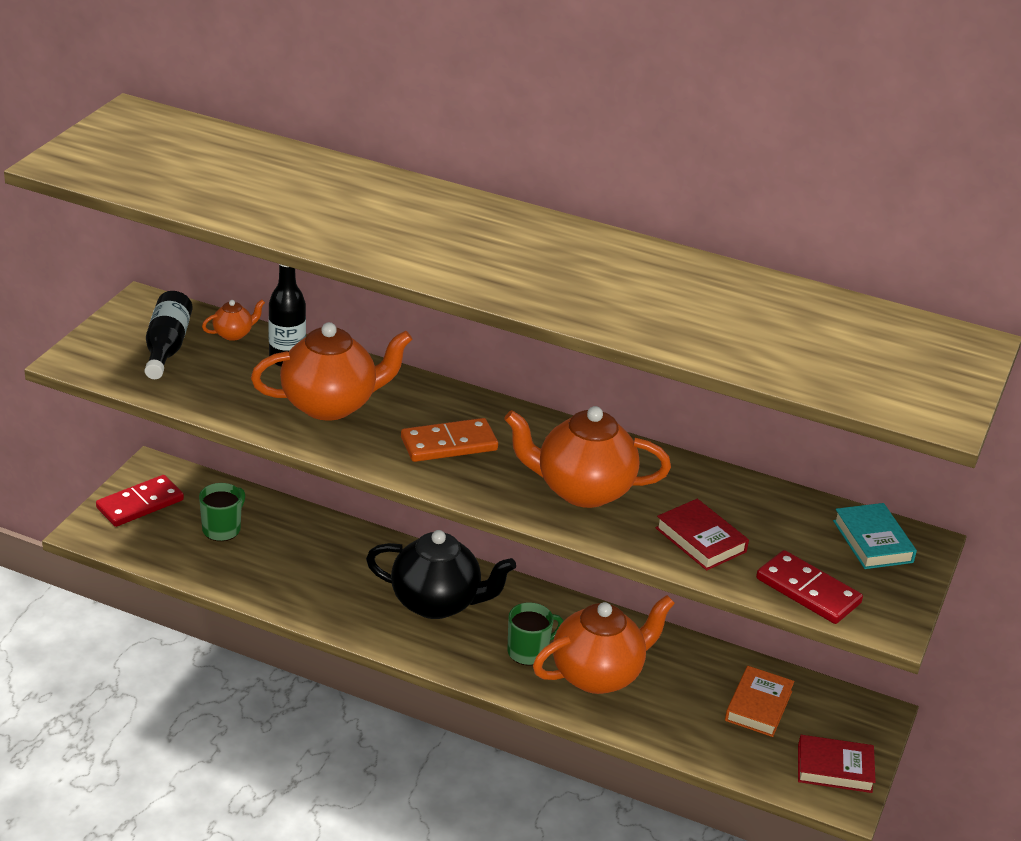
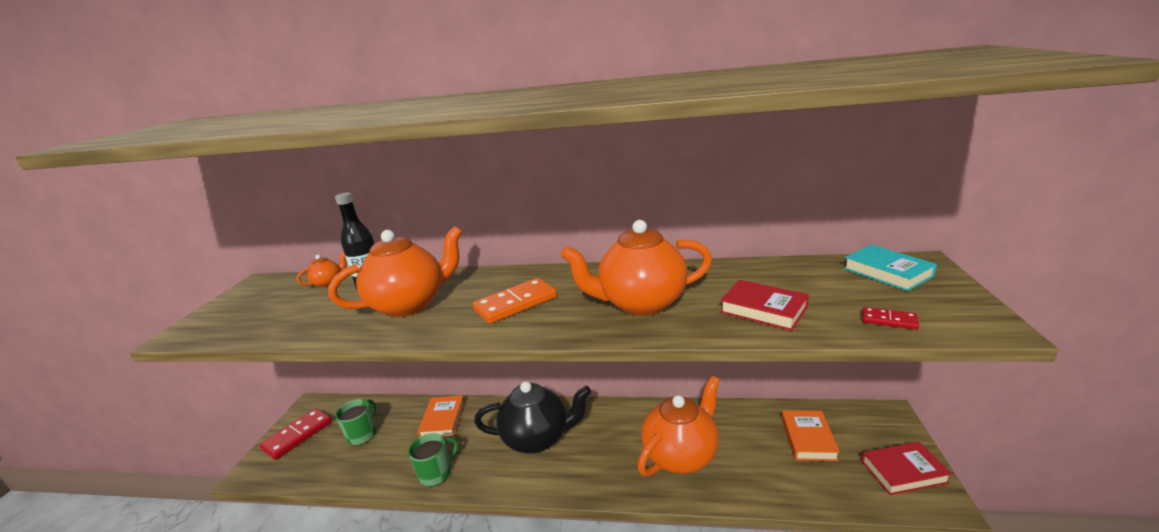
camera: 10 degrees left, 10 degrees down
(167, 347) = (270, 304): black bottle -> none
(326, 543) = (443, 420): none -> orange book
(529, 652) = (621, 454): green mug -> green mug (436, 473)
(808, 591) = (889, 320): red domino -> red domino, size x0.51

